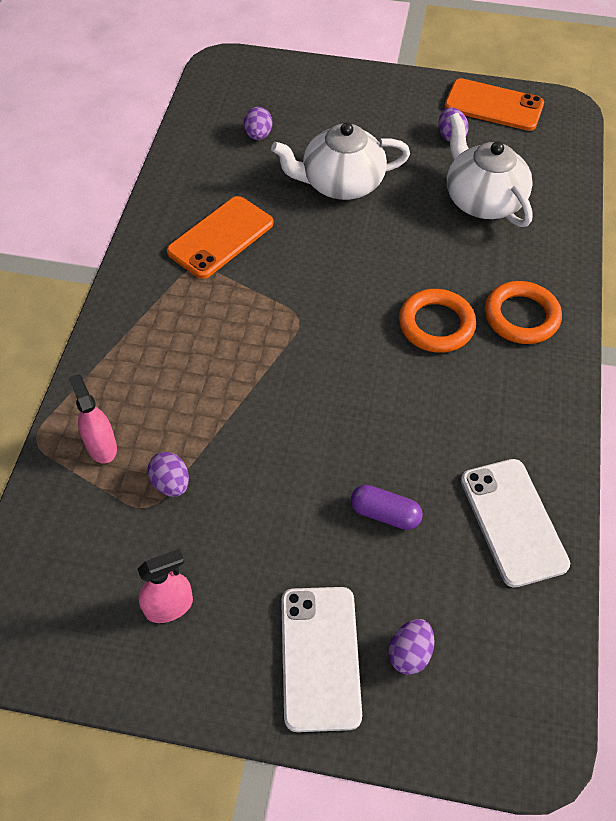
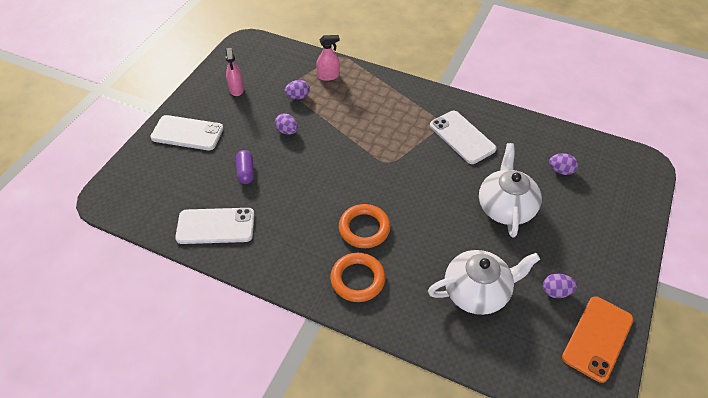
camera: 105 degrees right, 5 degrees down
(221, 237) = (462, 137): orange phone -> white phone
(385, 514) = (246, 172): purple capsule -> purple capsule turned 45 degrees counterclockwise
(409, 653) = (171, 164): purple egg -> purple egg (287, 131)

